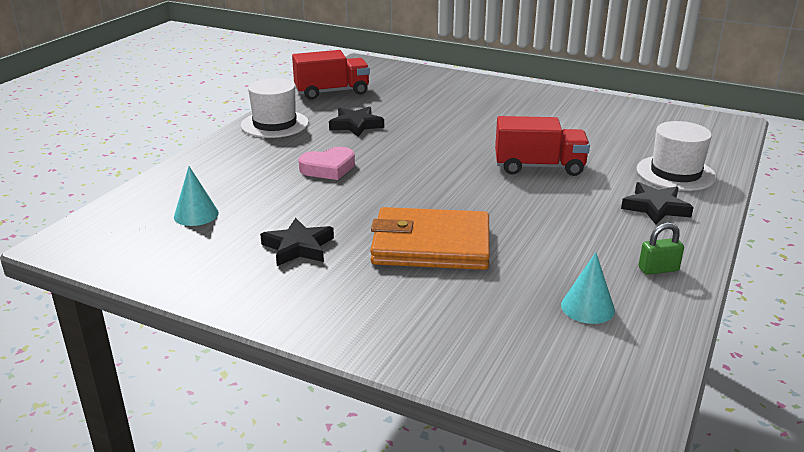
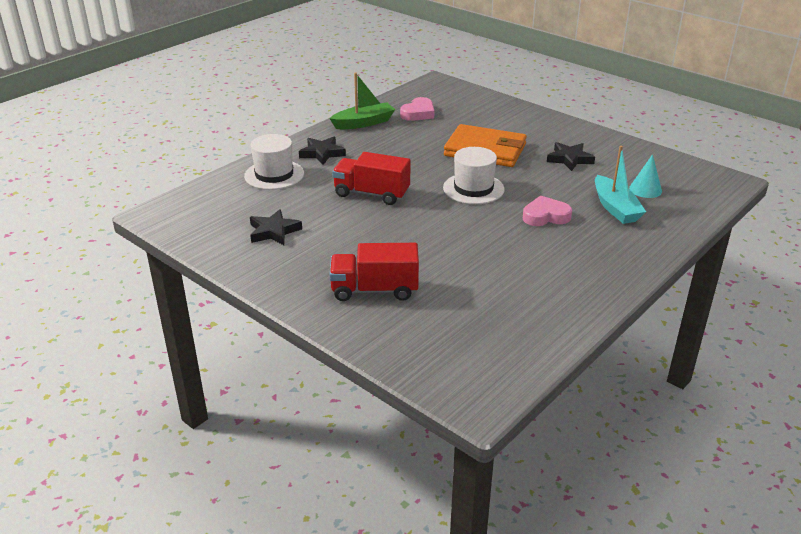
camera: 165 degrees left, 5 degrees up
(243, 187) = (615, 208): none -> turquoise boat
(274, 124) = (598, 280): white hat -> white hat (473, 188)
(332, 92) = (531, 330): red truck -> red truck (374, 290)
(356, 125) = (512, 265): black star -> black star (274, 231)
(587, 307) = (418, 113): turquoise cone -> pink heart
(658, 269) = (363, 123): green padlock -> green boat

